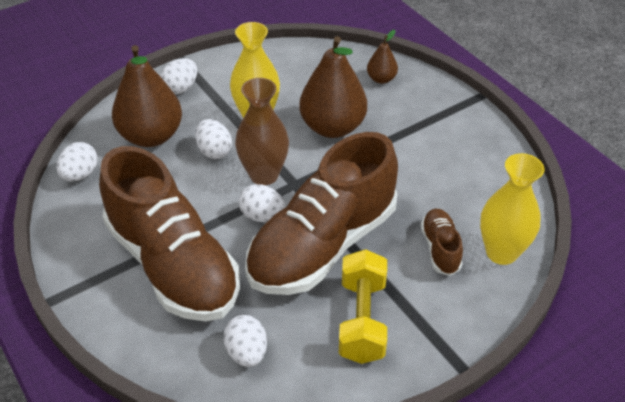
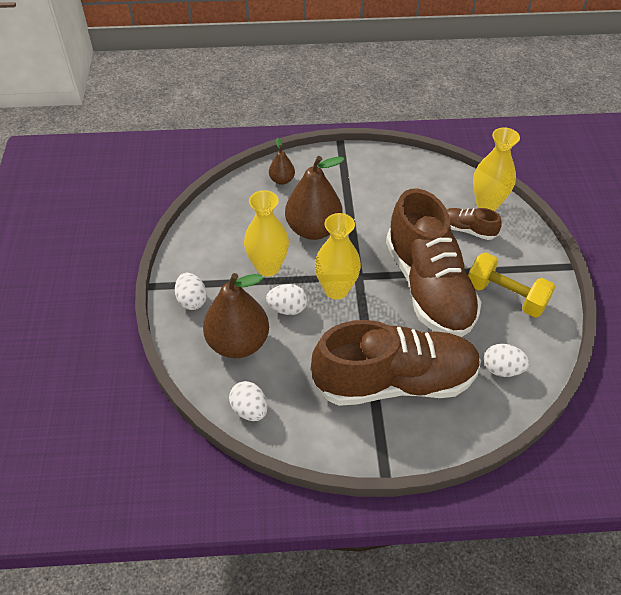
camera: 60 degrees left, 5 degrees up
(262, 216) = (379, 308): white egg -> none
(264, 175) = (336, 289): brown vase -> yellow vase

